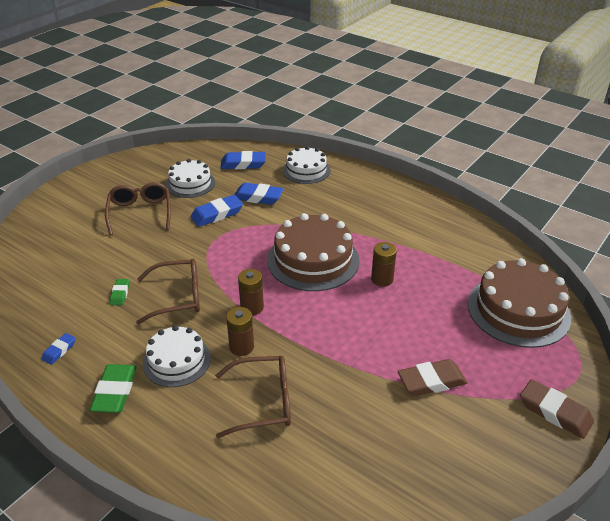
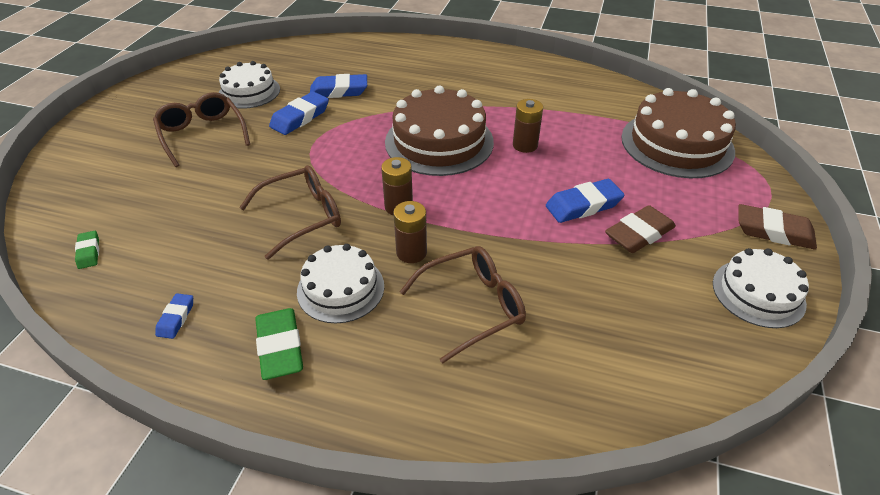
camera: 20 degrees left, 5 degrees up
(120, 294) = (225, 230): green eraser -> green eraser (89, 252)
(243, 164) = (302, 60): blue eraser -> blue eraser (583, 205)
(306, 170) = (378, 54): white cake -> white cake (758, 293)

